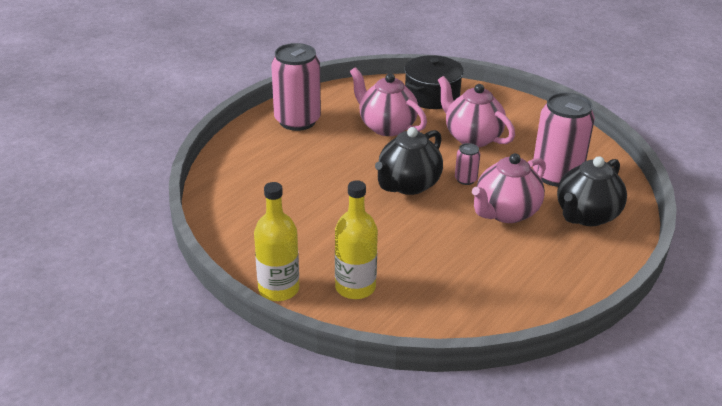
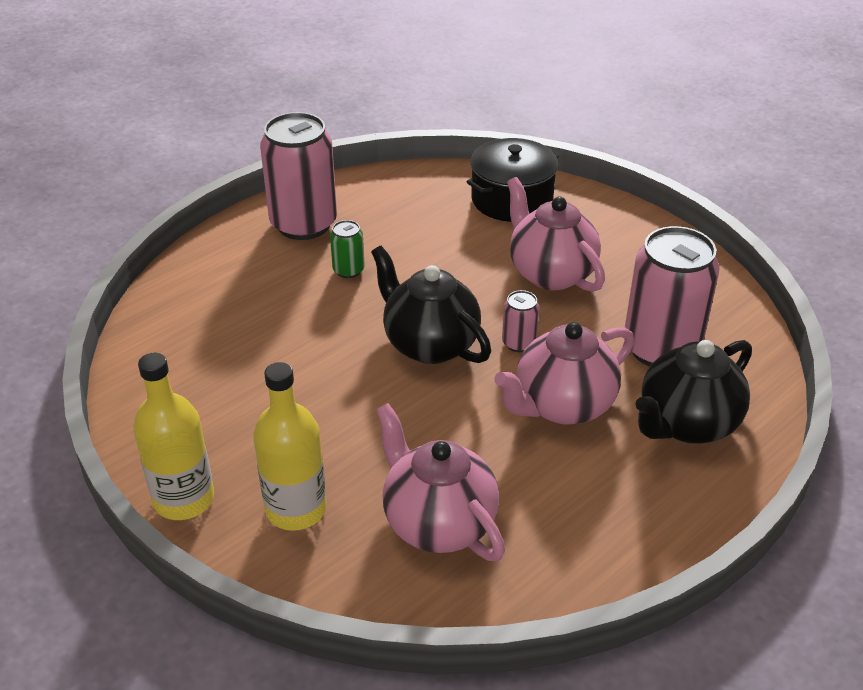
camera: 10 degrees right, 5 degrees up
(338, 146) = (348, 270): none -> green can
(386, 127) = (428, 244): pink teapot -> pink teapot (438, 523)
(408, 185) = (429, 344): black teapot -> black teapot turned 90 degrees clockwise

